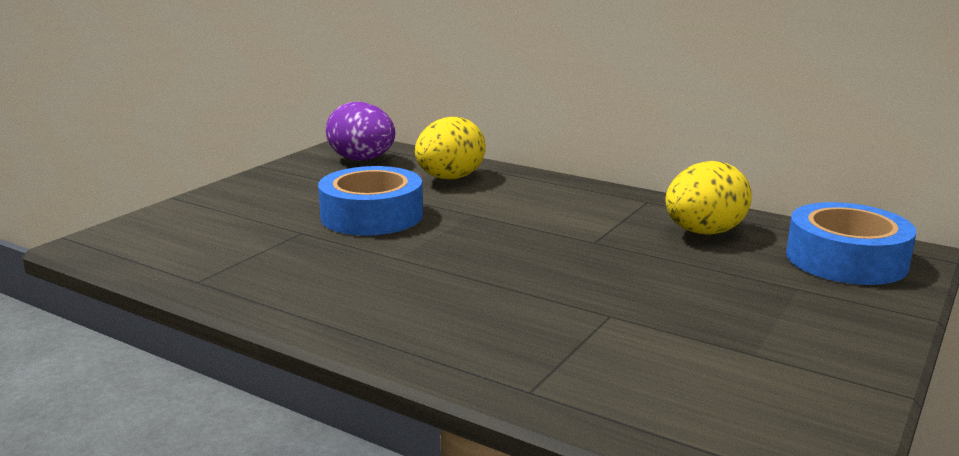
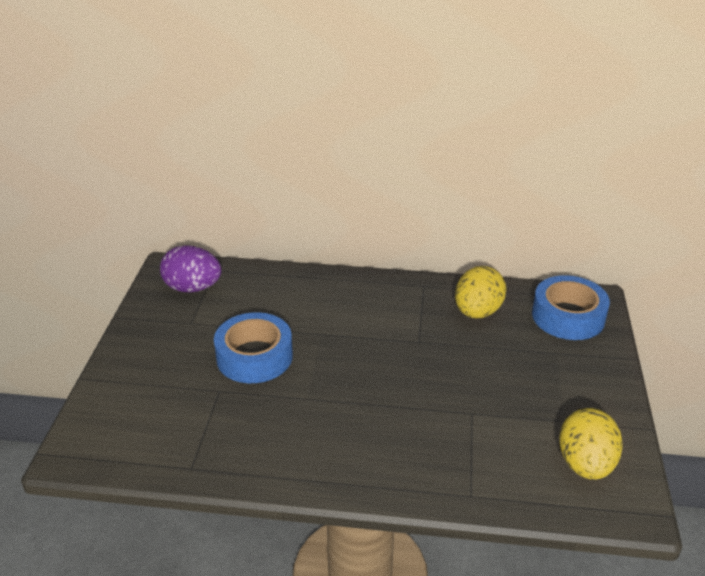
camera: 25 degrees left, 15 degrees up
(450, 178) = (276, 295): yellow egg -> yellow egg (585, 464)

